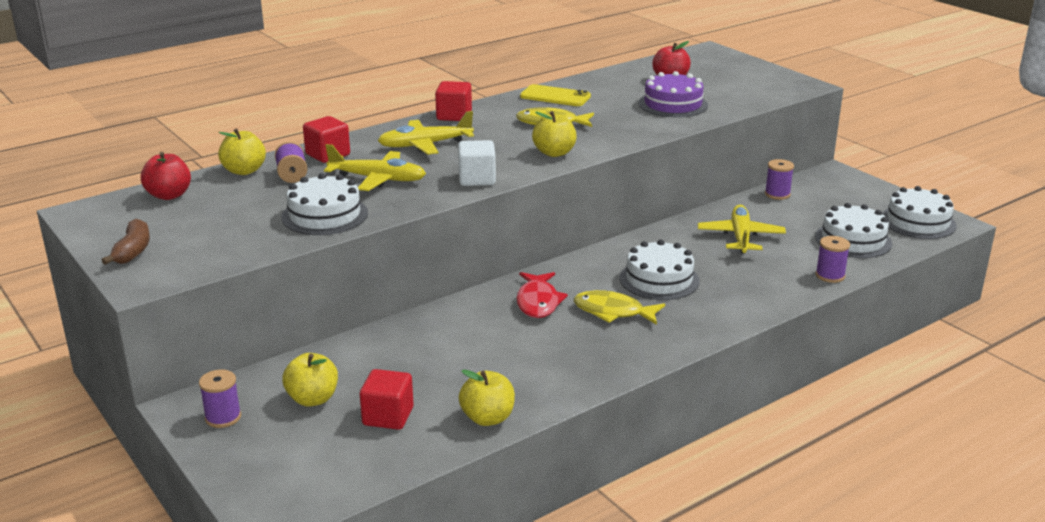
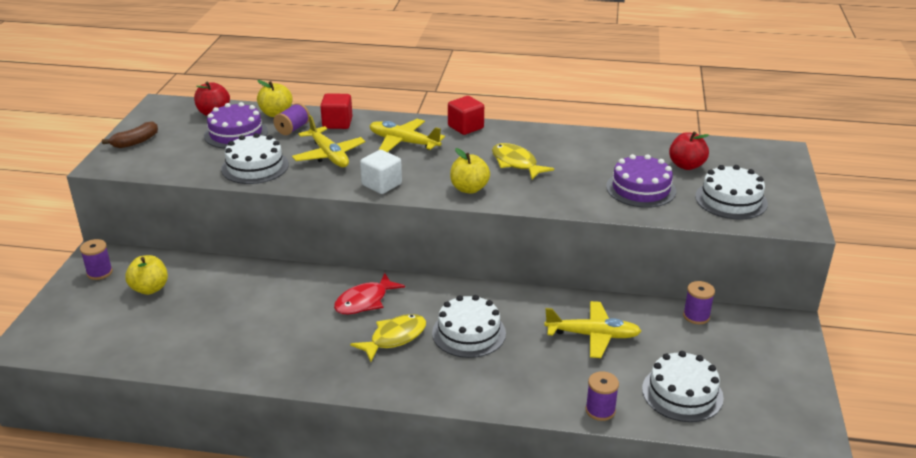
camera: 45 degrees right, 5 degrees up
(238, 200) = (236, 133): none -> purple cake
(388, 416) = (161, 324): red cube -> none
(487, 418) = (200, 361): yellow apple -> none
(555, 96) = (565, 141): yellow phone -> none
(613, 312) = (394, 338): yellow fish -> yellow fish turned 75 degrees clockwise
(740, 237) = (592, 335): yellow plane -> yellow plane turned 45 degrees clockwise
(918, 222) = (778, 413): white cake -> white cake (731, 200)

